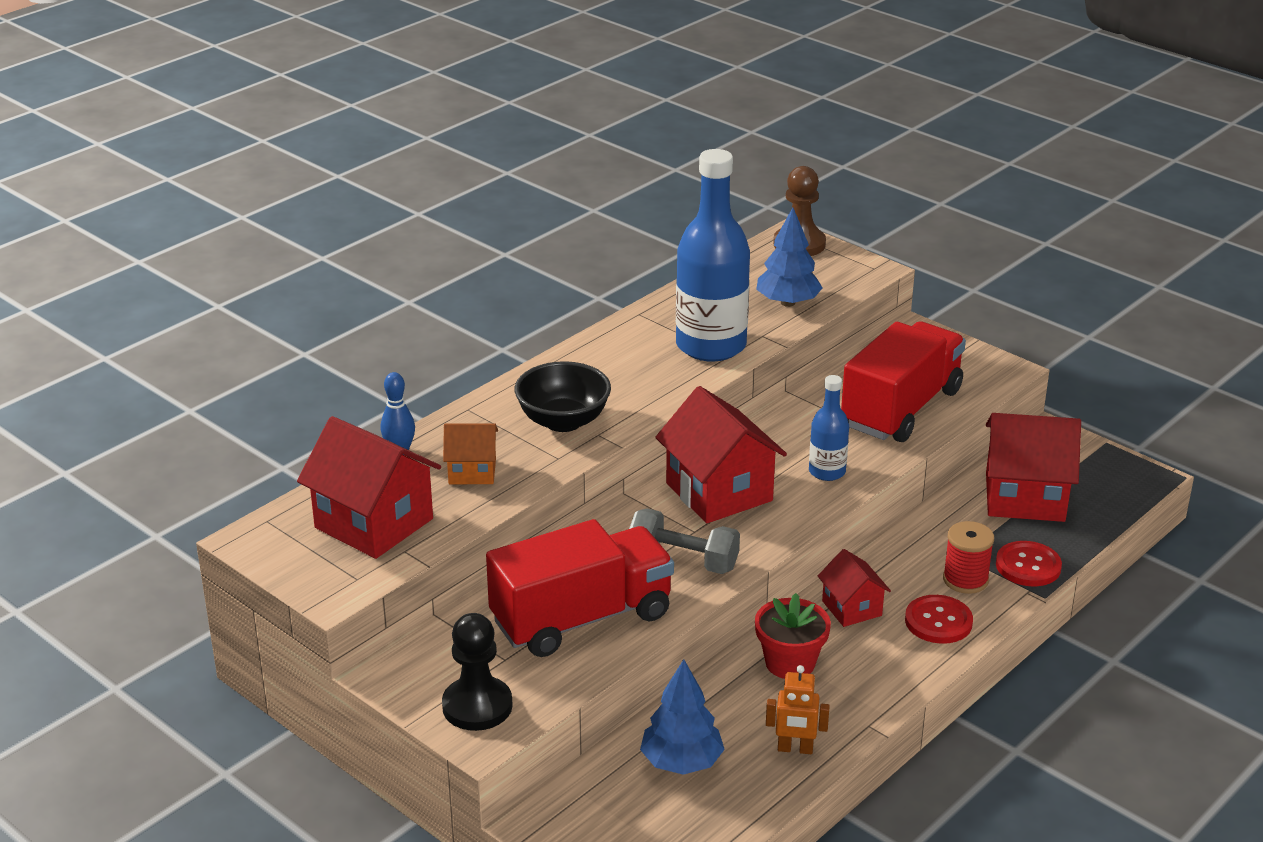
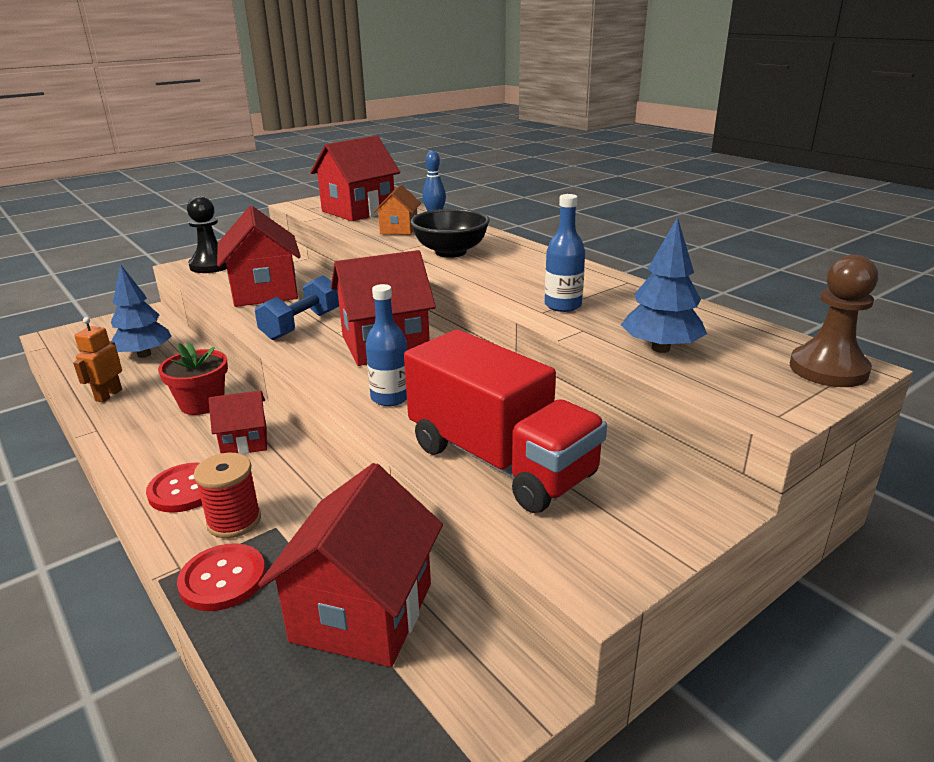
camera: 100 degrees right, 5 degrees down
(581, 618) = (264, 292): red truck -> red house
(683, 560) = (301, 325): grey dumbbell -> blue dumbbell
(711, 346) = (563, 305): blue bottle -> blue bottle, size x0.50

